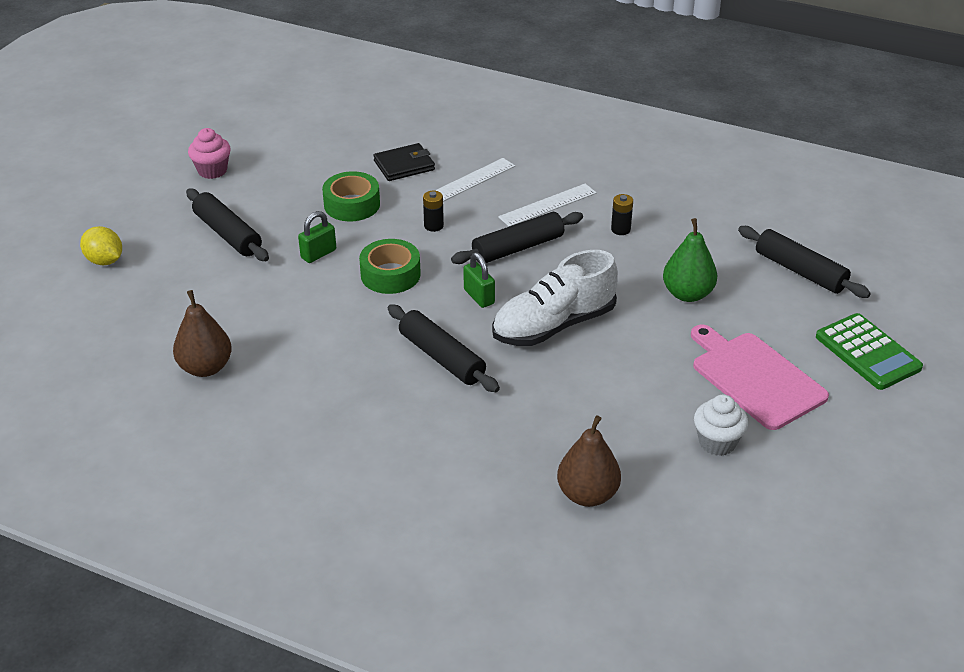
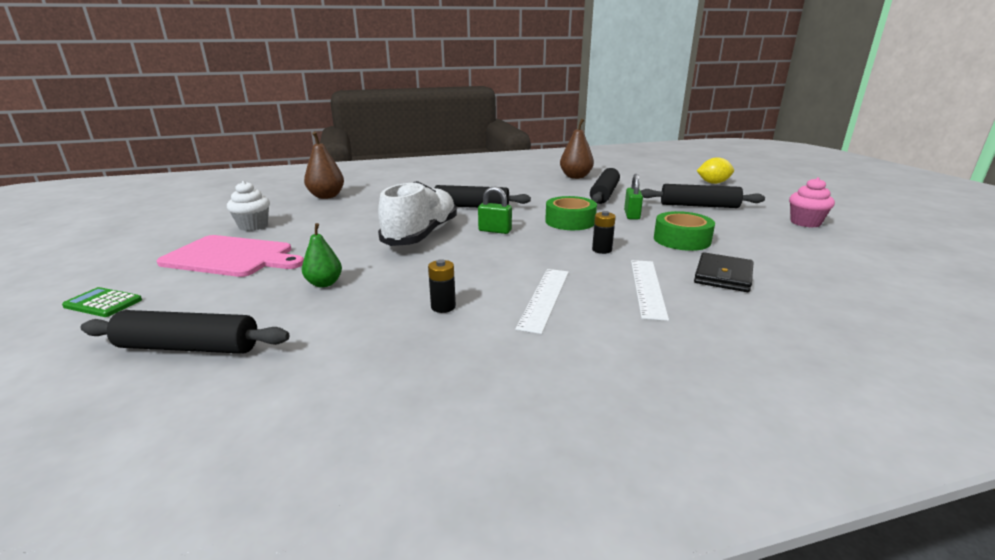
camera: 140 degrees right, 15 degrees down
(518, 248) = (515, 261): black rolling pin -> black rolling pin (604, 194)
(687, 294) = (324, 283): green pear -> green pear, size x0.65
(867, 352) = (103, 303): green calculator -> green calculator, size x0.59

